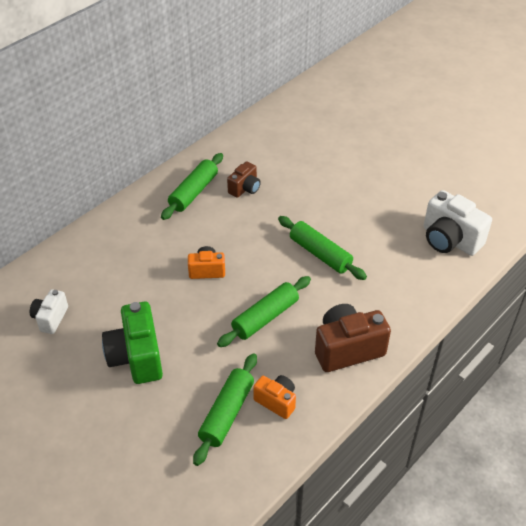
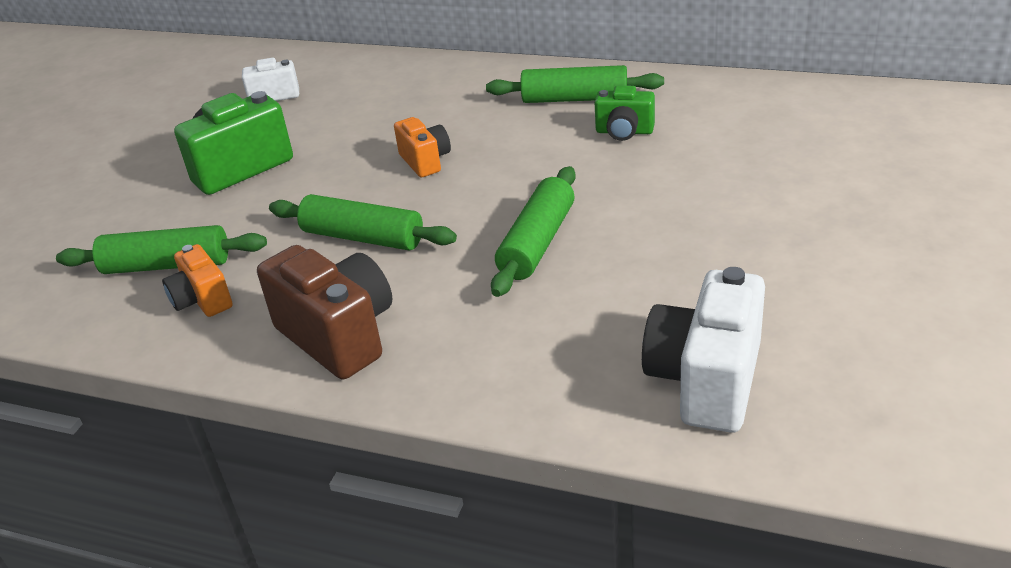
camera: 70 degrees right, 10 degrees down
(245, 188) = (624, 132): brown camera -> green camera
(276, 401) = (202, 300): orange camera -> orange camera turned 135 degrees clockwise

